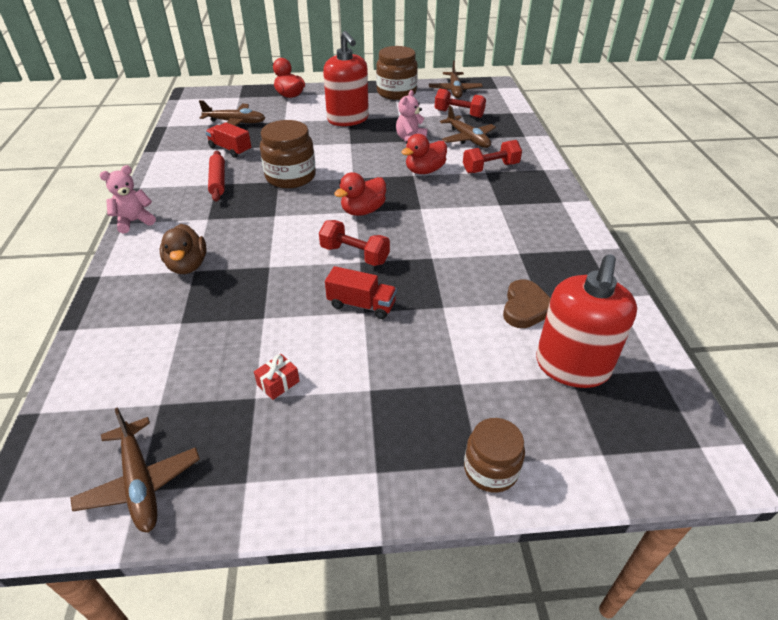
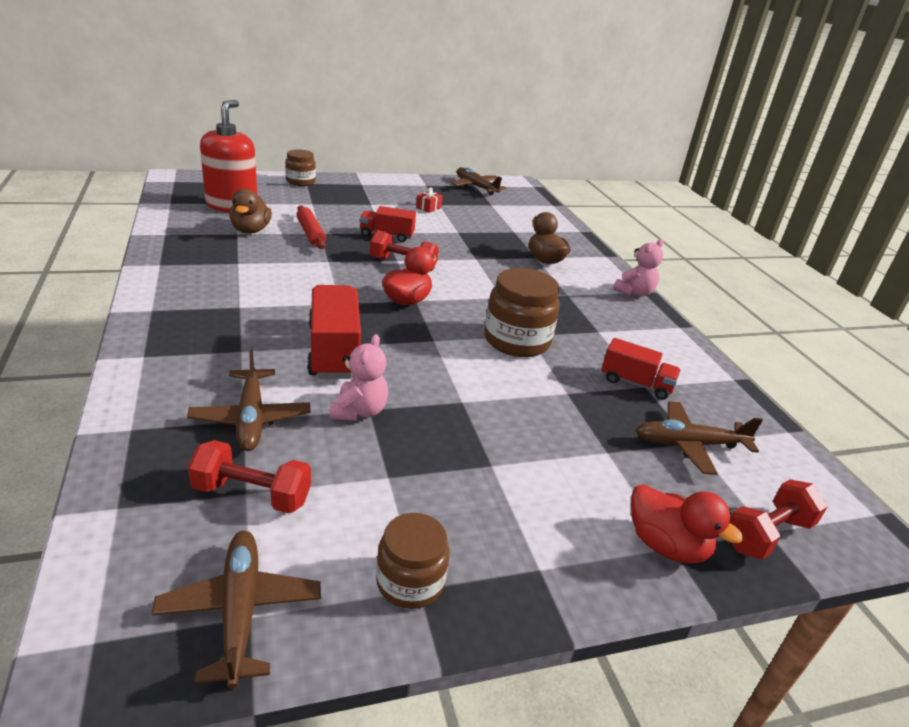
camera: 165 degrees right, 10 degrees down
(218, 181) = (601, 334): red rolling pin -> red rolling pin (311, 233)
(348, 119) = (491, 463): red soap dispenser -> none
(396, 92) = (410, 582): brown jar -> brown jar, size x0.63
(424, 171) = (334, 351): red duck -> red truck
(467, 138) = (251, 418): brown plane -> brown plane turned 150 degrees counterclockwise
(490, 168) = (230, 357): red dumbbell -> red dumbbell (767, 534)
(526, 307) = (250, 230): brown heart -> brown duck

